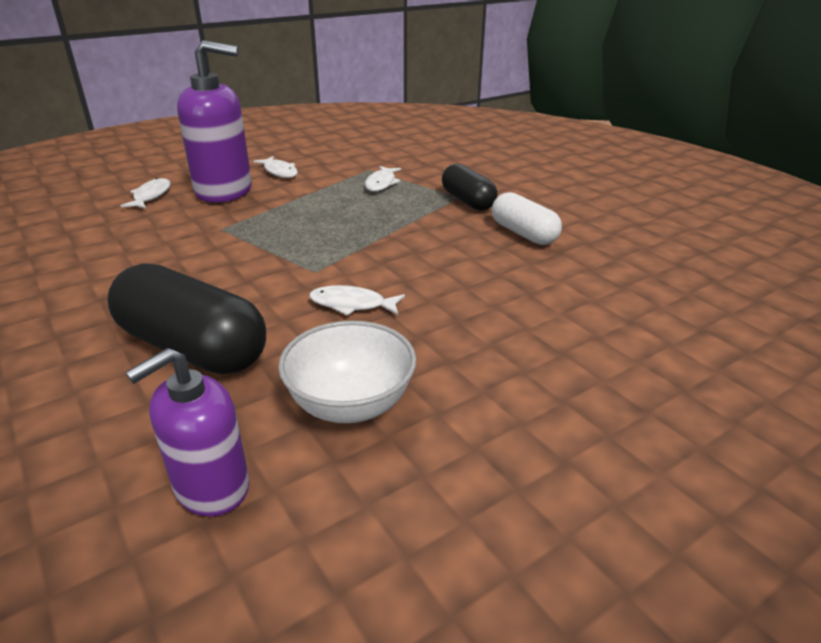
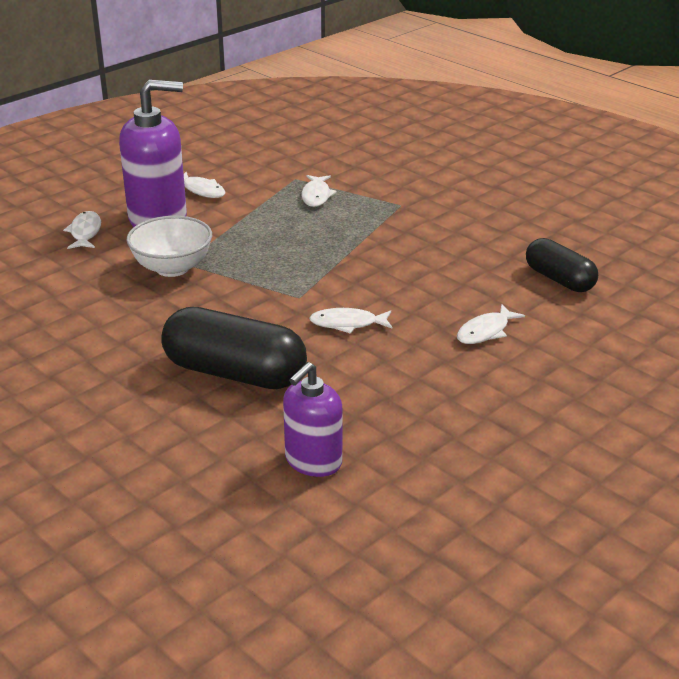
camera: 10 degrees left, 0 degrees up
(350, 404) = (383, 399): white bowl -> white bowl (172, 268)
(467, 201) = (411, 209): black capsule -> black capsule (559, 279)
(509, 330) = (485, 331): none -> white fish
(523, 233) = (474, 240): white capsule -> none

